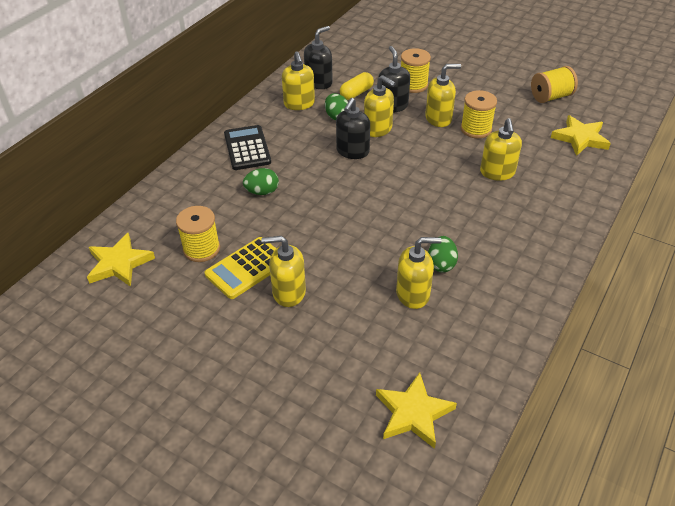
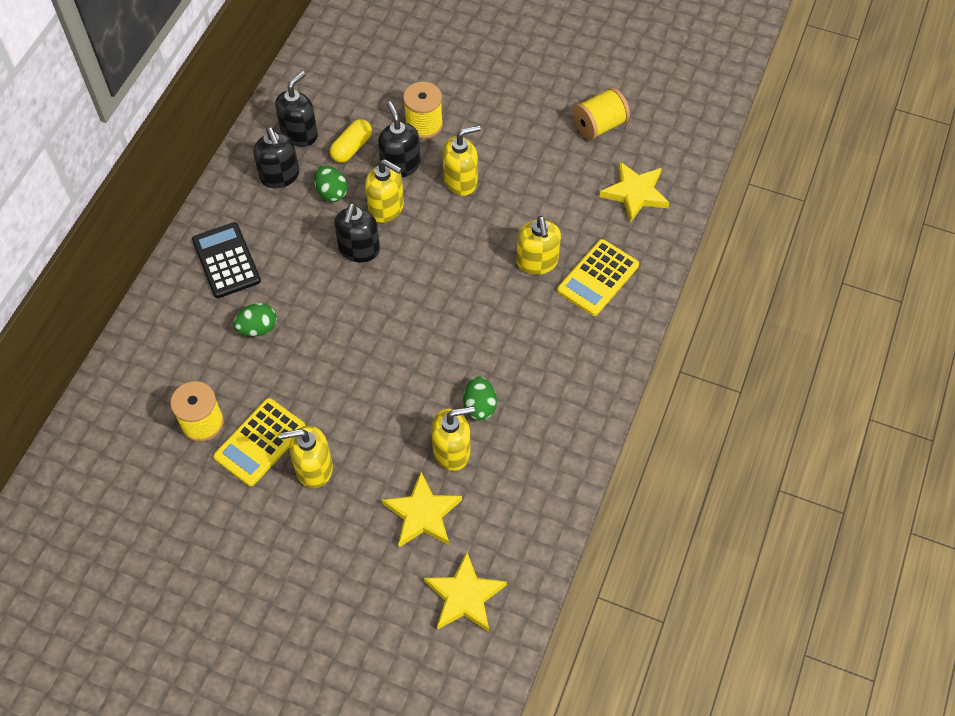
camera: 10 degrees left, 15 degrees up
(119, 263) = (110, 456): yellow star -> yellow star (422, 514)
(299, 104) = (280, 176): yellow soap dispenser -> black soap dispenser
(476, 129) = (508, 193): yellow spool -> none
(549, 188) = (598, 278): none -> yellow calculator

